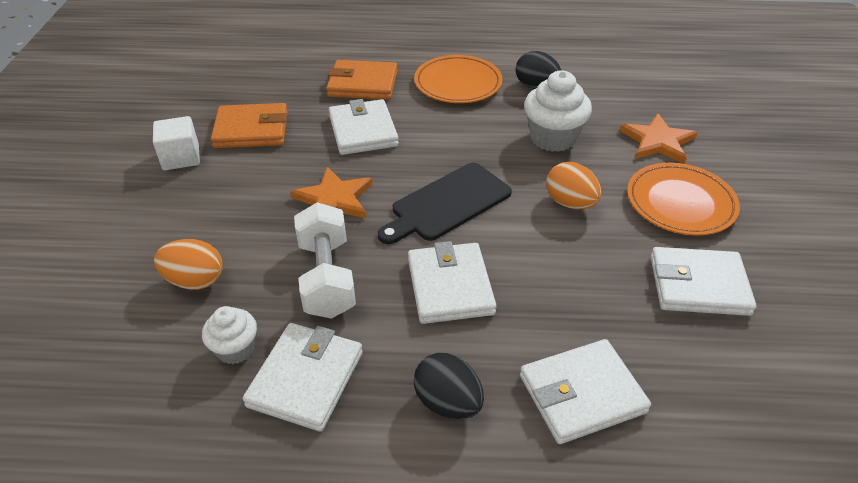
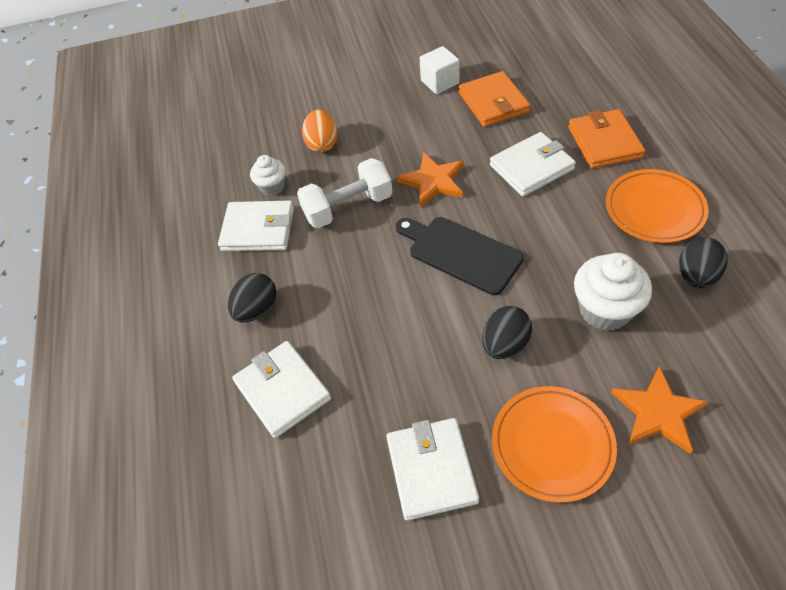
camera: 80 degrees right, 10 degrees up
(450, 286) = (364, 281): white wallet -> none
(570, 203) = (505, 344): orange egg -> black egg

